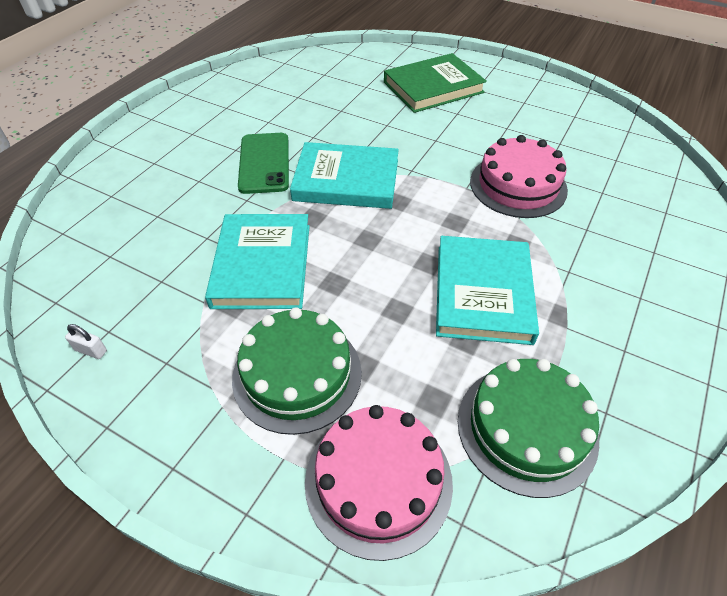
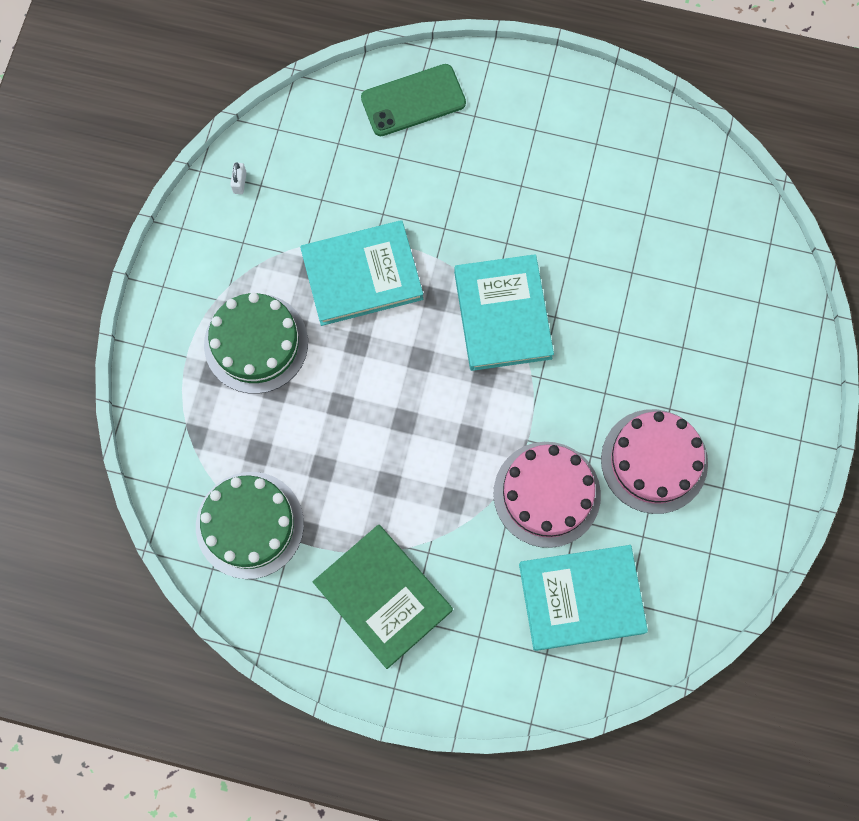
camera: 75 degrees right, 25 degrees up
(264, 163) = (506, 224): green phone -> green phone (413, 101)
(378, 481) = (184, 425): pink cake -> pink cake (654, 461)
(433, 87) = (720, 369): green book -> green book (383, 596)
(483, 293) = (379, 475): turquoise book -> turquoise book (581, 598)

